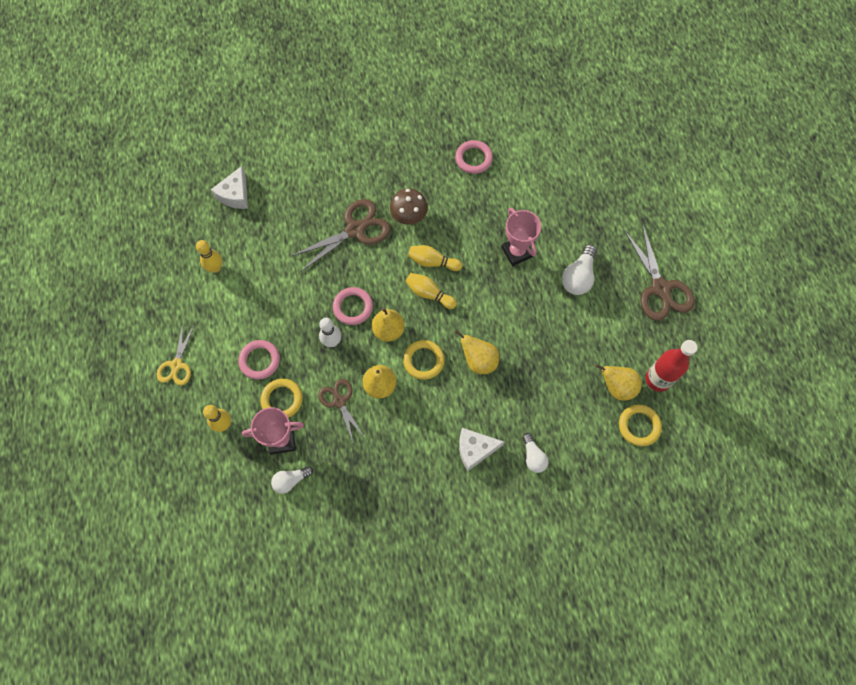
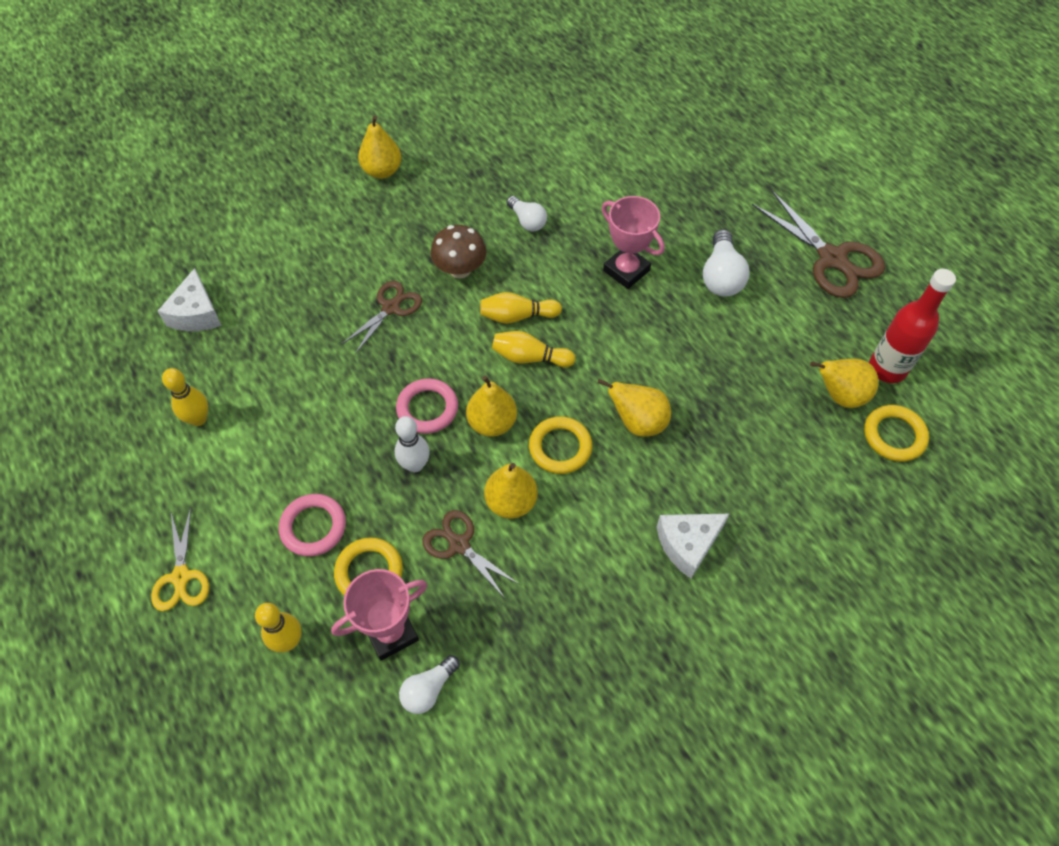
camera: 20 degrees left, 10 degrees down
(355, 230) = (390, 308): brown scissors -> brown scissors, size x0.61
(385, 126) = (382, 171): none -> yellow pear
(473, 159) = (518, 177): pink ring -> none
(533, 457) = (774, 525): white light bulb -> white light bulb (527, 221)

